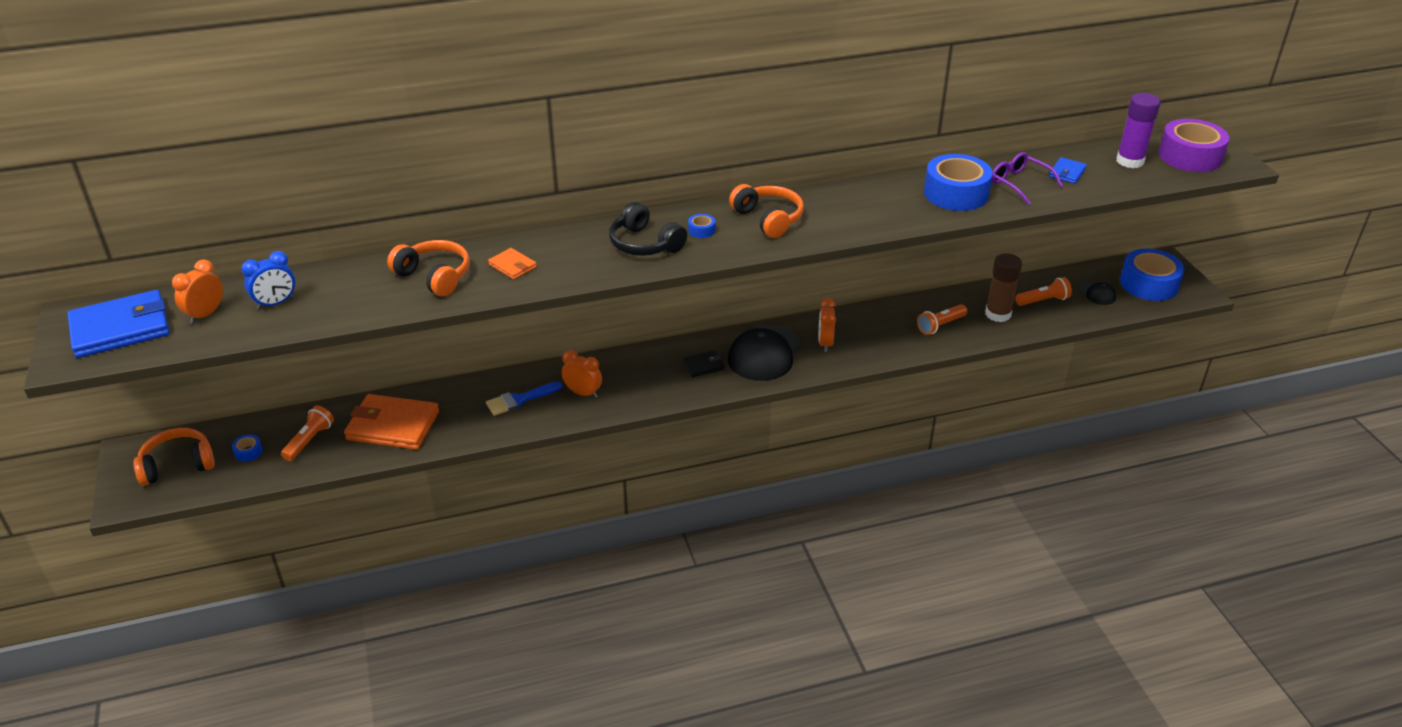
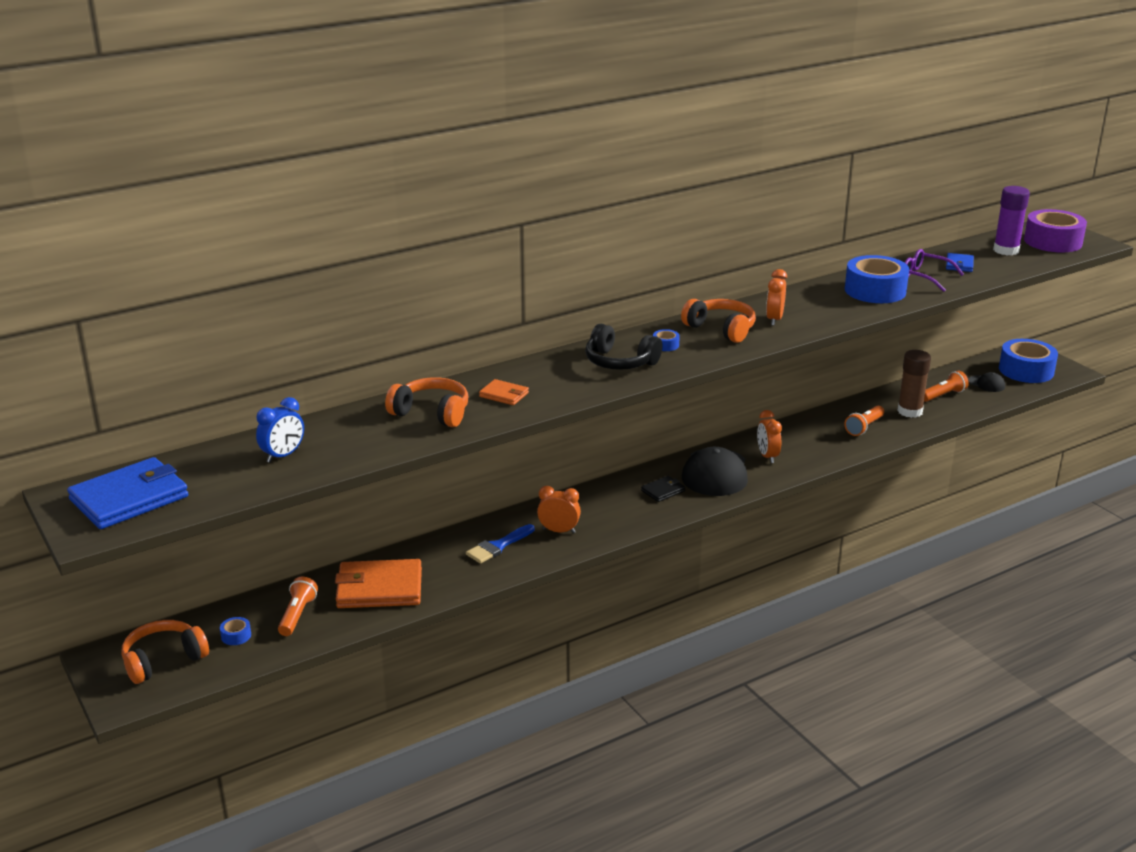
camera: 15 degrees left, 10 degrees down
(205, 314) = (214, 474): orange clock -> orange clock (774, 319)

